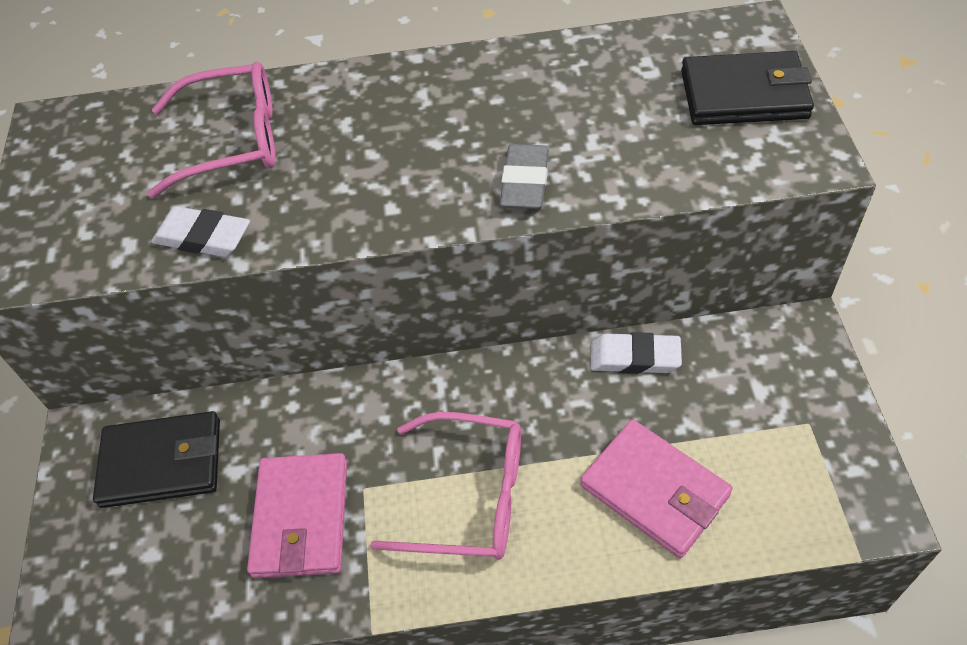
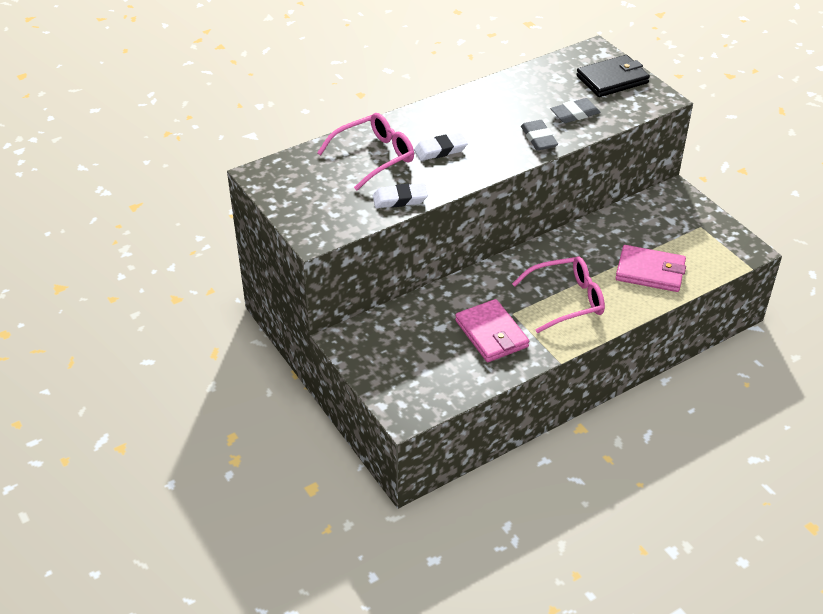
camera: 30 degrees left, 10 degrees down
(162, 463) = (398, 336): black wallet -> none
(626, 148) = (574, 114): none -> grey eraser
(635, 357) = (604, 224): white eraser -> white eraser (440, 150)

